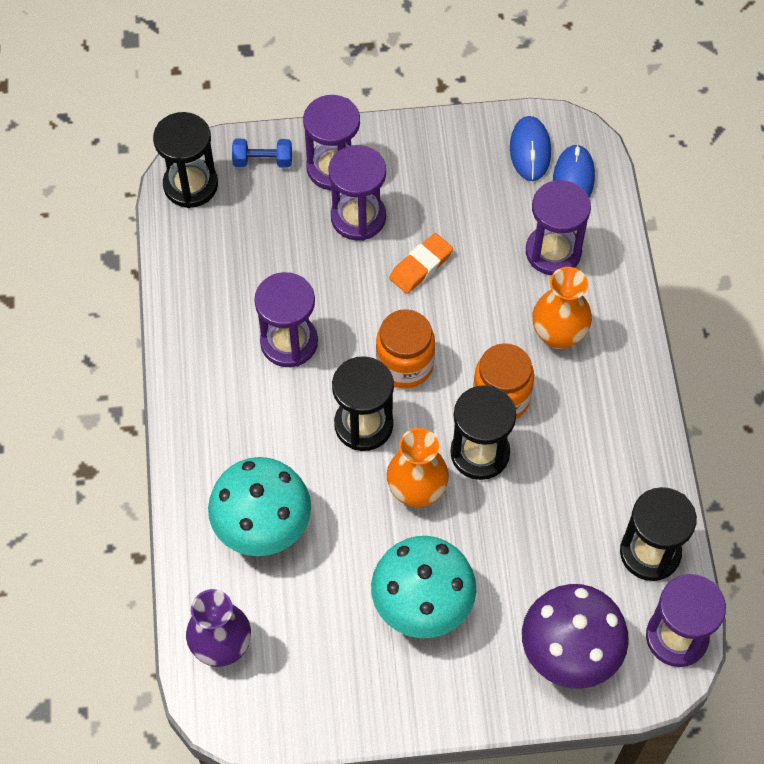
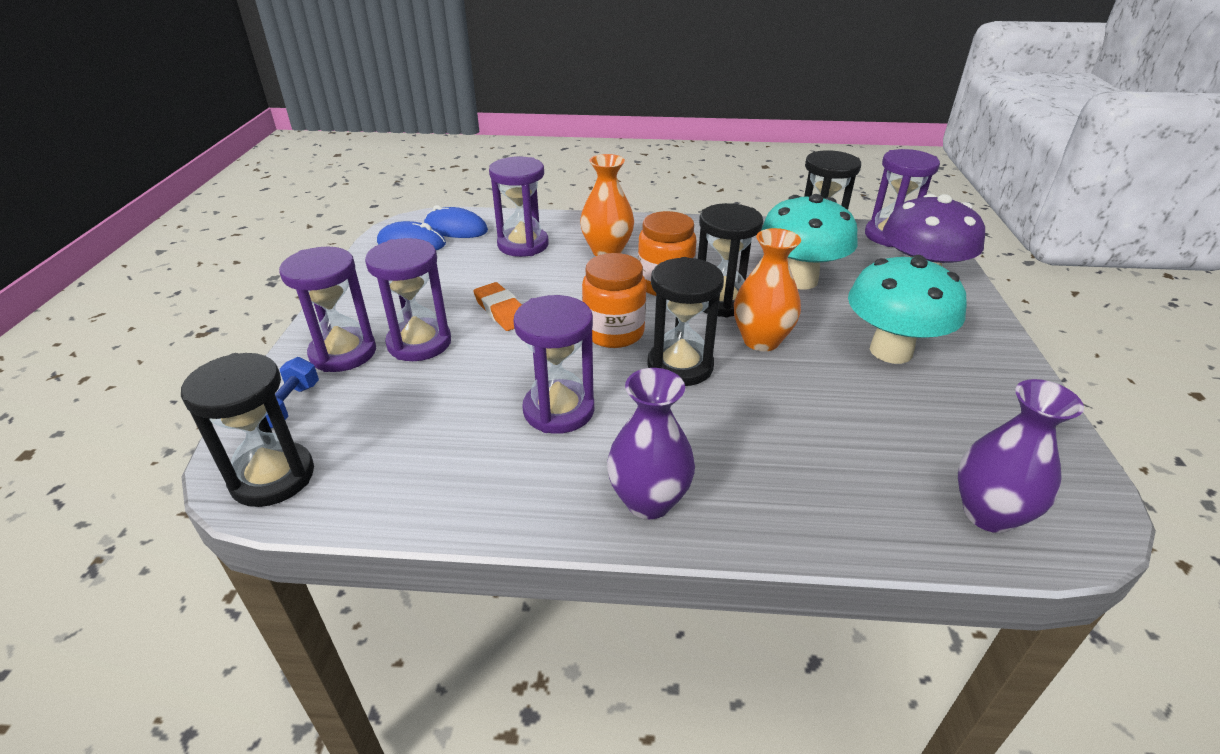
camera: 80 degrees left, 25 degrees down
(202, 418) = (649, 501): none -> purple vase
(263, 527) = (811, 458): turquoise mushroom -> turquoise mushroom (799, 280)

